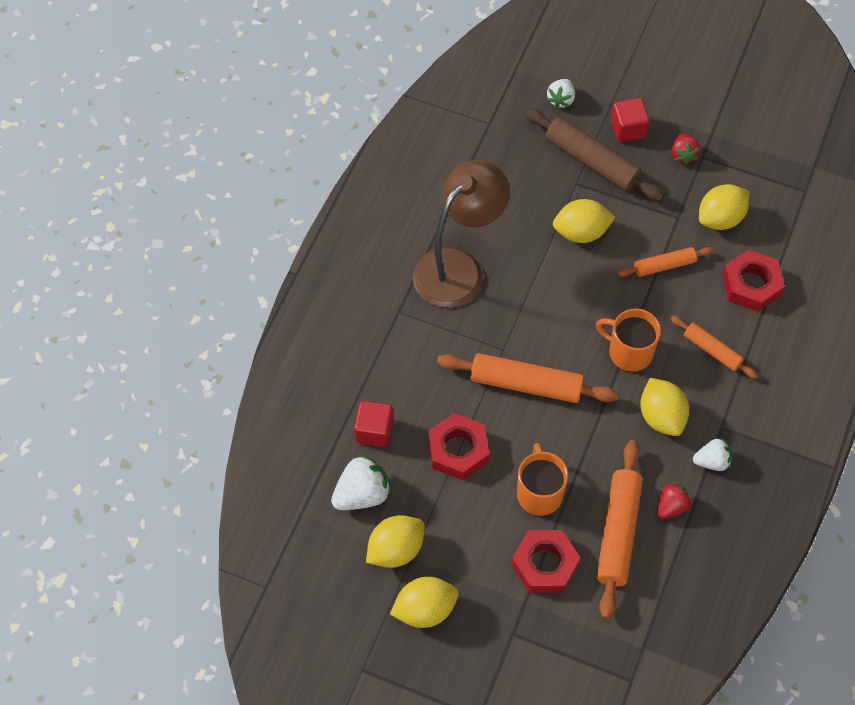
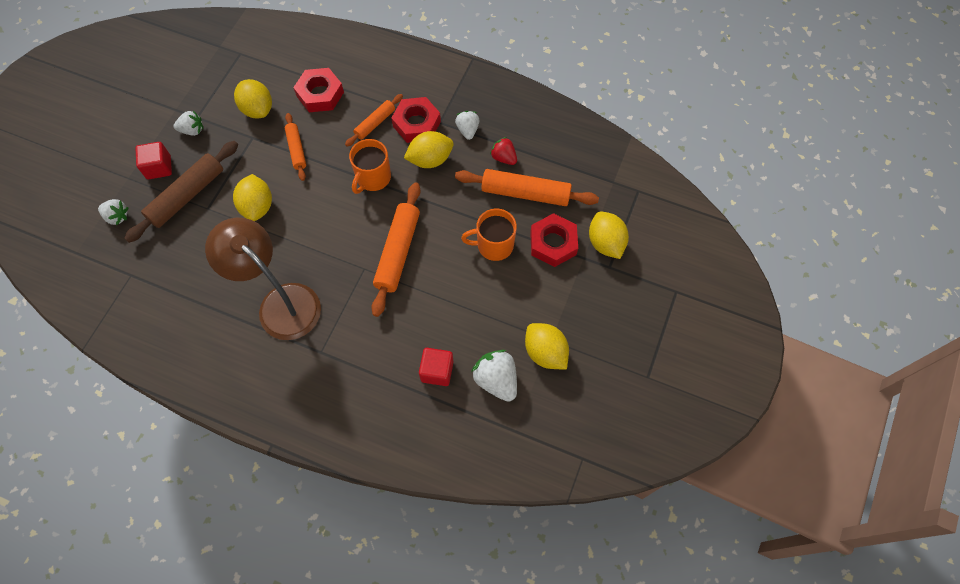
camera: 90 degrees left, 5 degrees up
(425, 610) = (595, 330): yellow lemon -> yellow lemon (605, 243)
(458, 450) = (456, 304): red nut -> red nut (417, 124)
(683, 155) = (192, 130): red strawberry -> white strawberry

